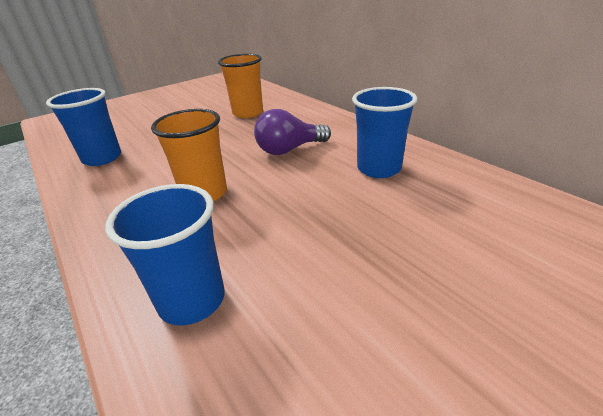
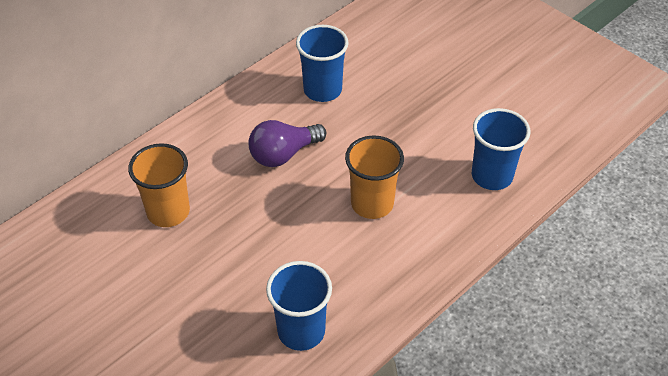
camera: 100 degrees left, 15 degrees up
(289, 150) = (283, 154): purple light bulb -> purple light bulb turned 90 degrees clockwise

